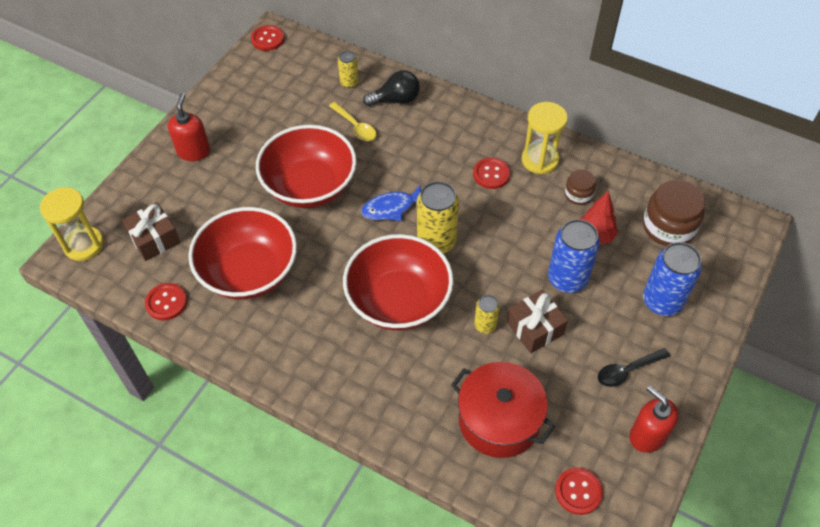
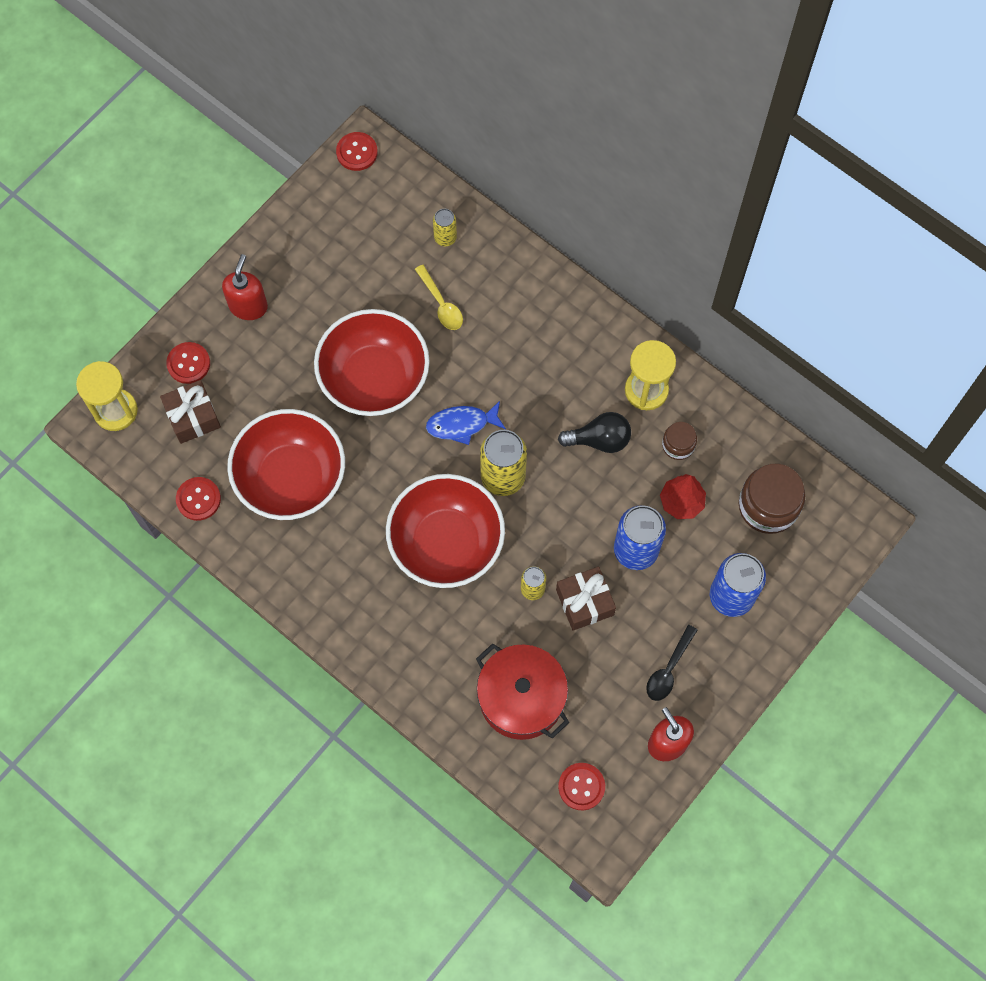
camera: 10 degrees right, 15 degrees up
(396, 100) = (496, 273): black light bulb -> black light bulb (599, 440)
(491, 174) = (585, 399): red button -> red button (188, 363)
(627, 371) = (669, 669): black spoon -> black spoon turned 45 degrees counterclockwise

